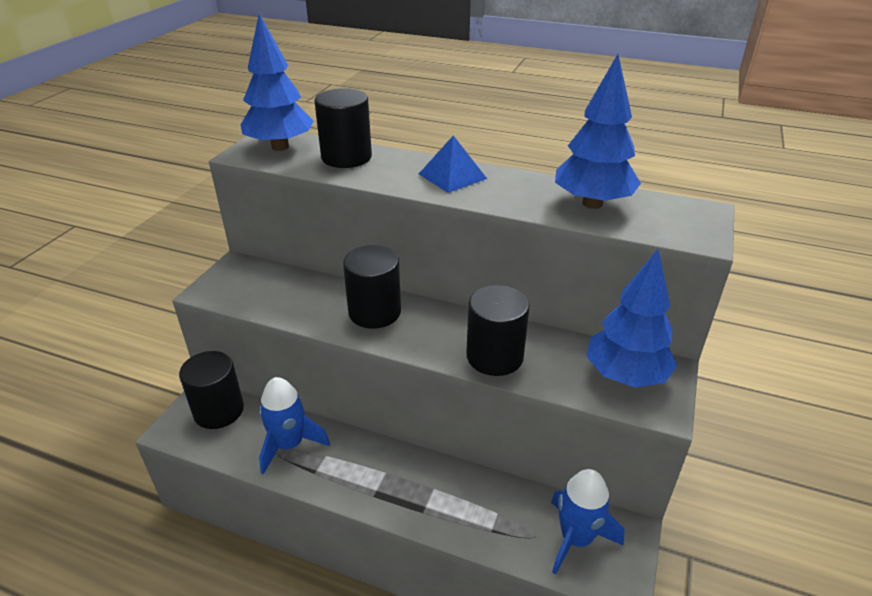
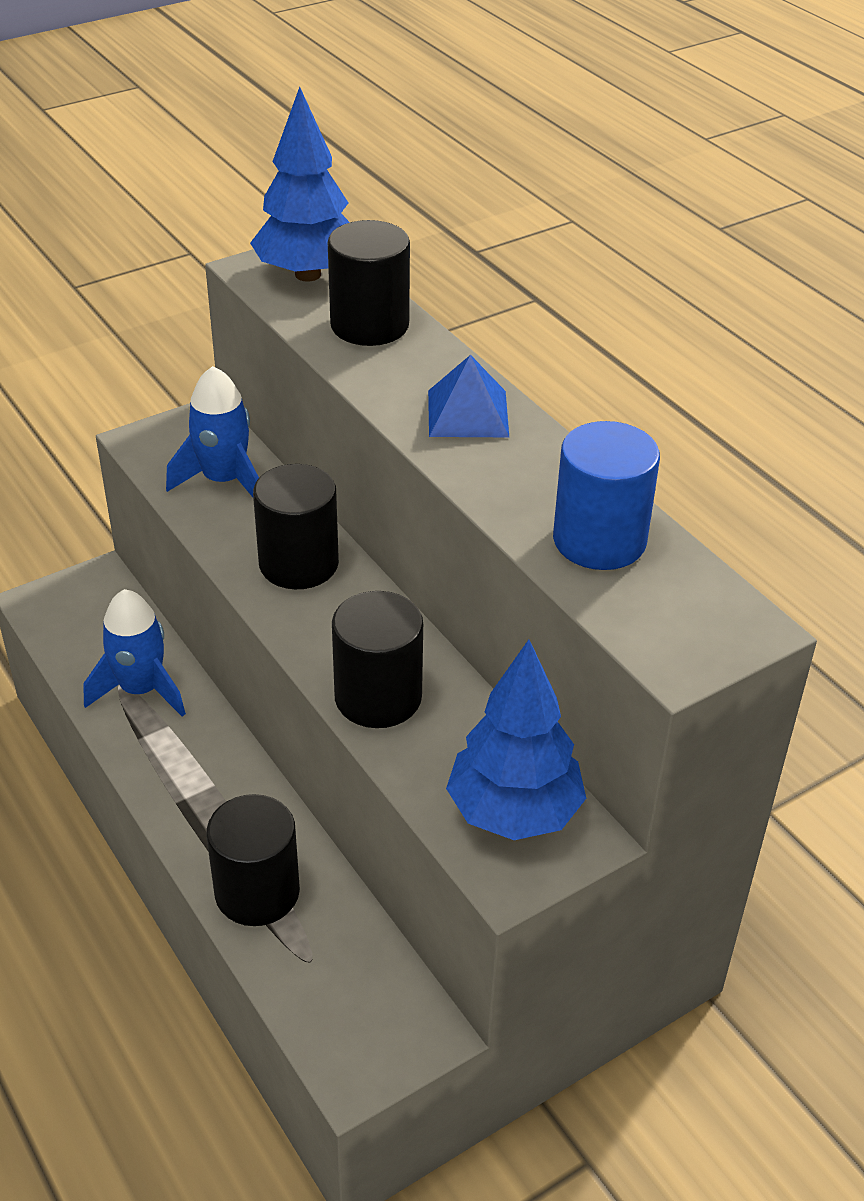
camera: 35 degrees right, 5 degrees up
(219, 411) = (102, 605): black cylinder -> black cylinder (257, 892)
(576, 538) = (354, 995): blue rocket -> blue rocket (224, 481)
(592, 203) = (599, 540): blue tree -> blue cylinder

